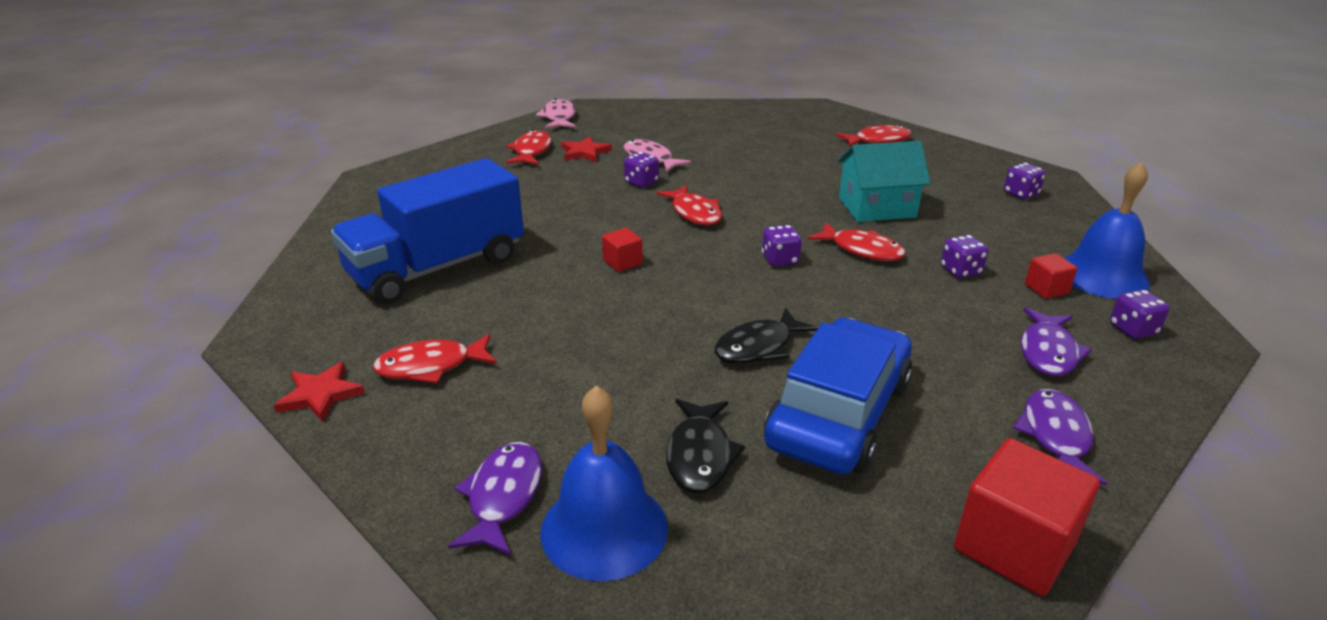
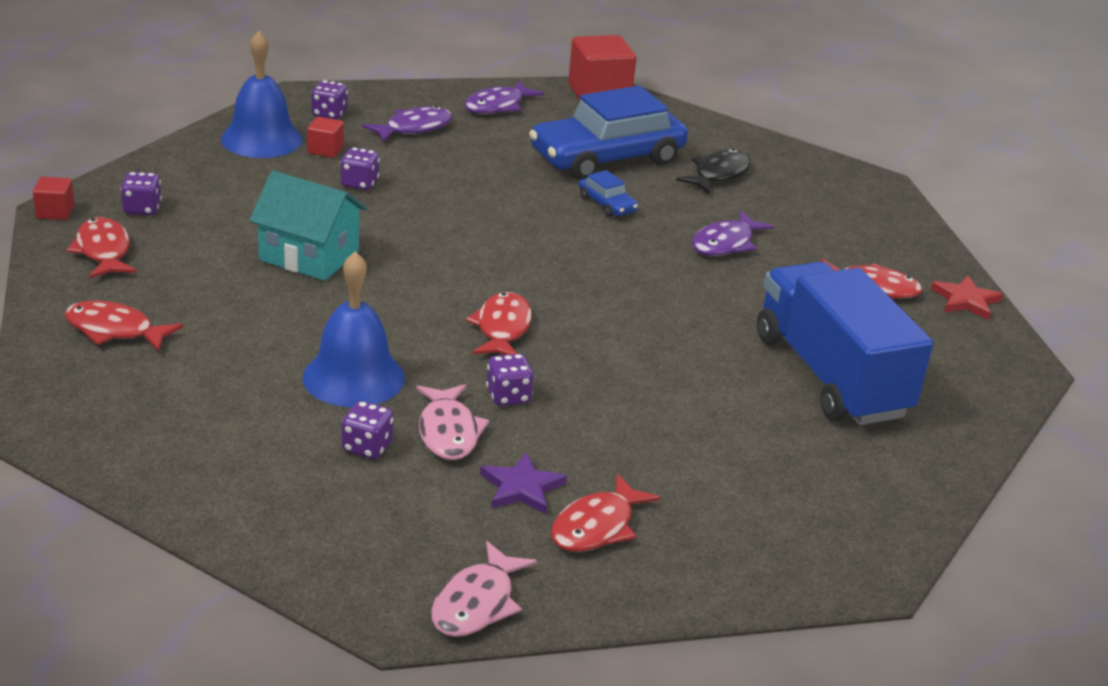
camera: 150 degrees left, 0 degrees up
(437, 268) = (830, 376): blue truck -> blue truck turned 105 degrees counterclockwise
(503, 497) = (854, 202): purple fish -> purple fish (725, 243)
(585, 152) = (522, 487): red star -> purple star
(604, 528) = (803, 171): blue bell -> blue bell (353, 377)
(622, 262) = (640, 307): red cube -> red cube (55, 212)
(758, 347) = (607, 204): black fish -> blue car
(780, 260) = (492, 250): purple dice -> purple dice (367, 447)
(862, 250) = (405, 229): red fish -> red fish (103, 251)

